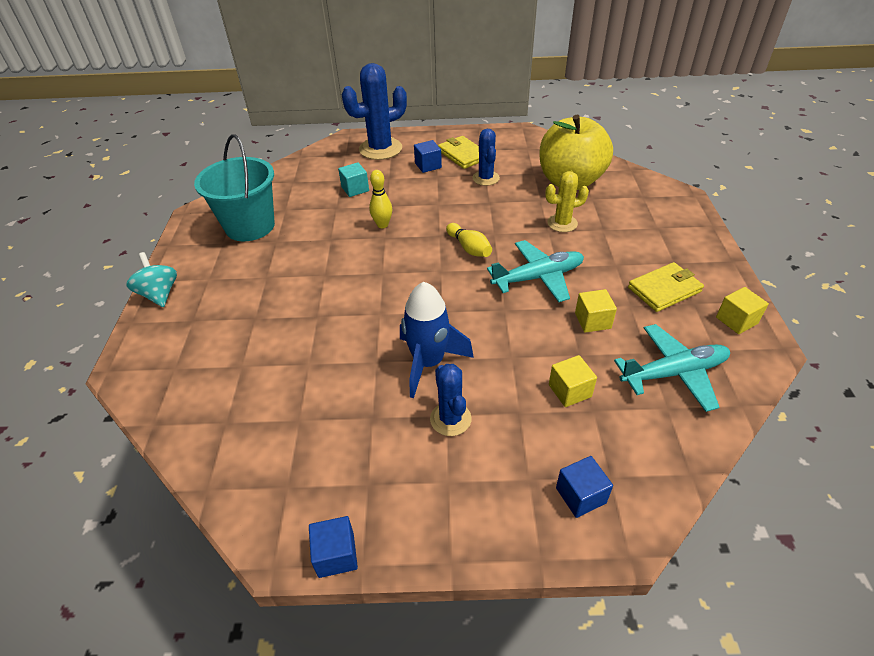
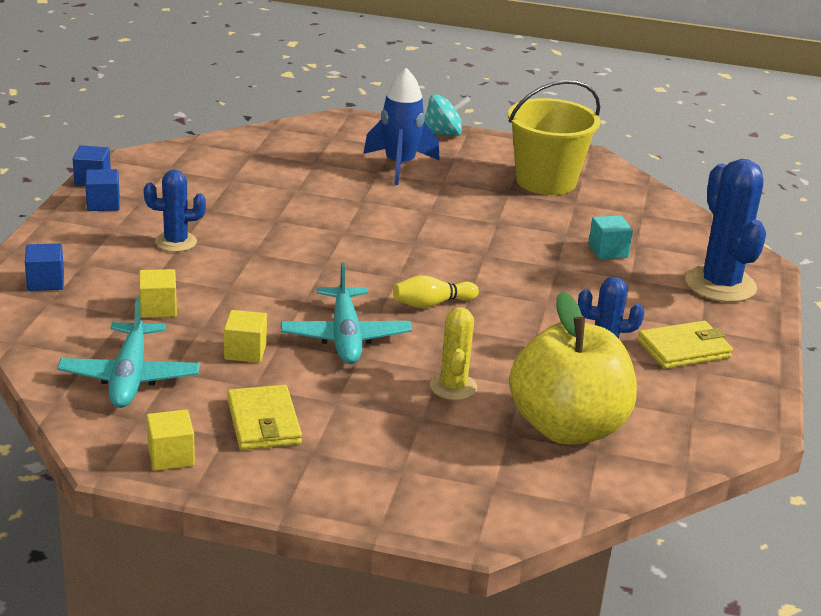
camera: 100 degrees right, 15 degrees down
(250, 226) = (546, 181): turquoise bucket -> yellow bucket
(382, 225) = (512, 257): yellow bowling pin -> none
(428, 165) = (657, 314): blue cube -> blue cube (103, 204)
(428, 363) = (253, 244): blue rocket -> blue rocket (399, 165)

